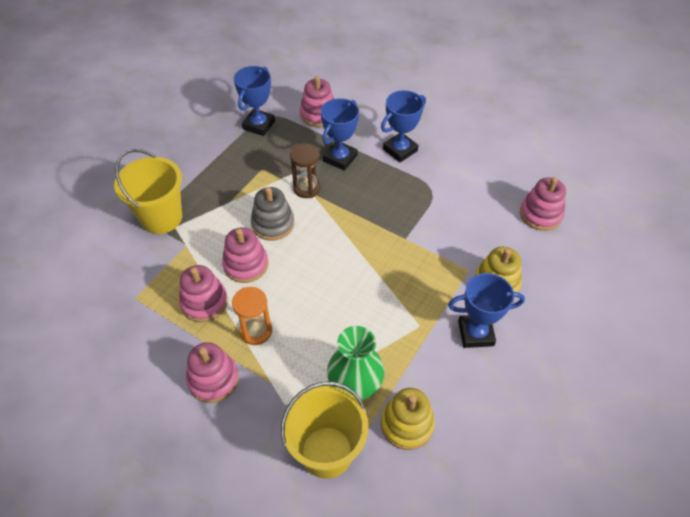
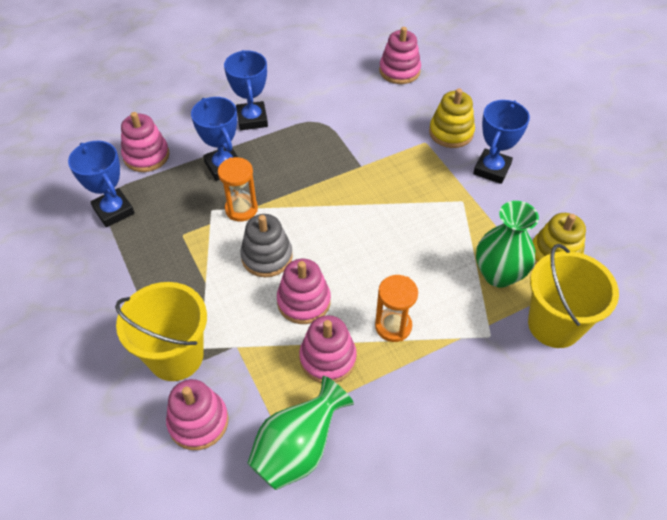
camera: 60 degrees left, 0 degrees up
(122, 319) = (298, 449): none -> green vase
(213, 379) = (429, 386): pink stacking toy -> pink stacking toy (198, 422)
(307, 188) = (241, 209): brown hourglass -> orange hourglass

